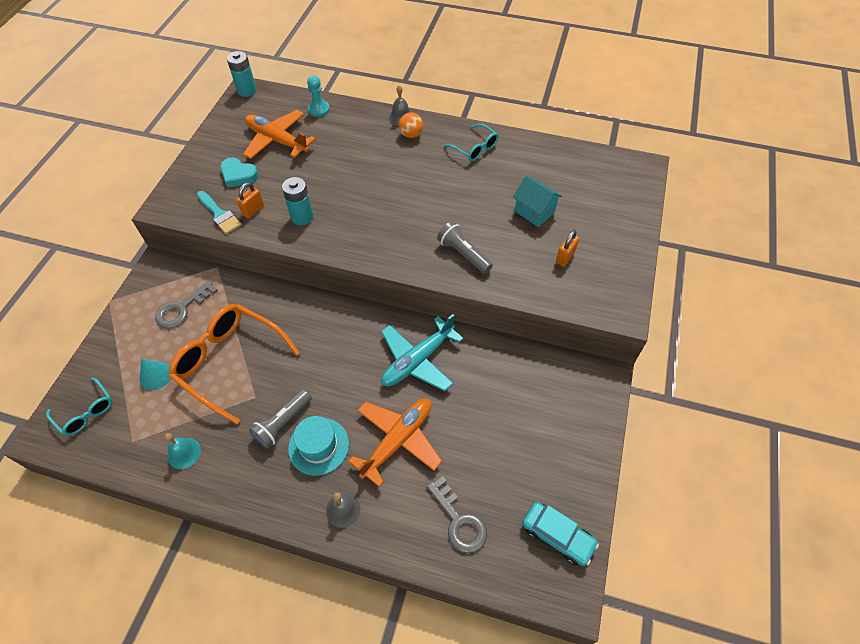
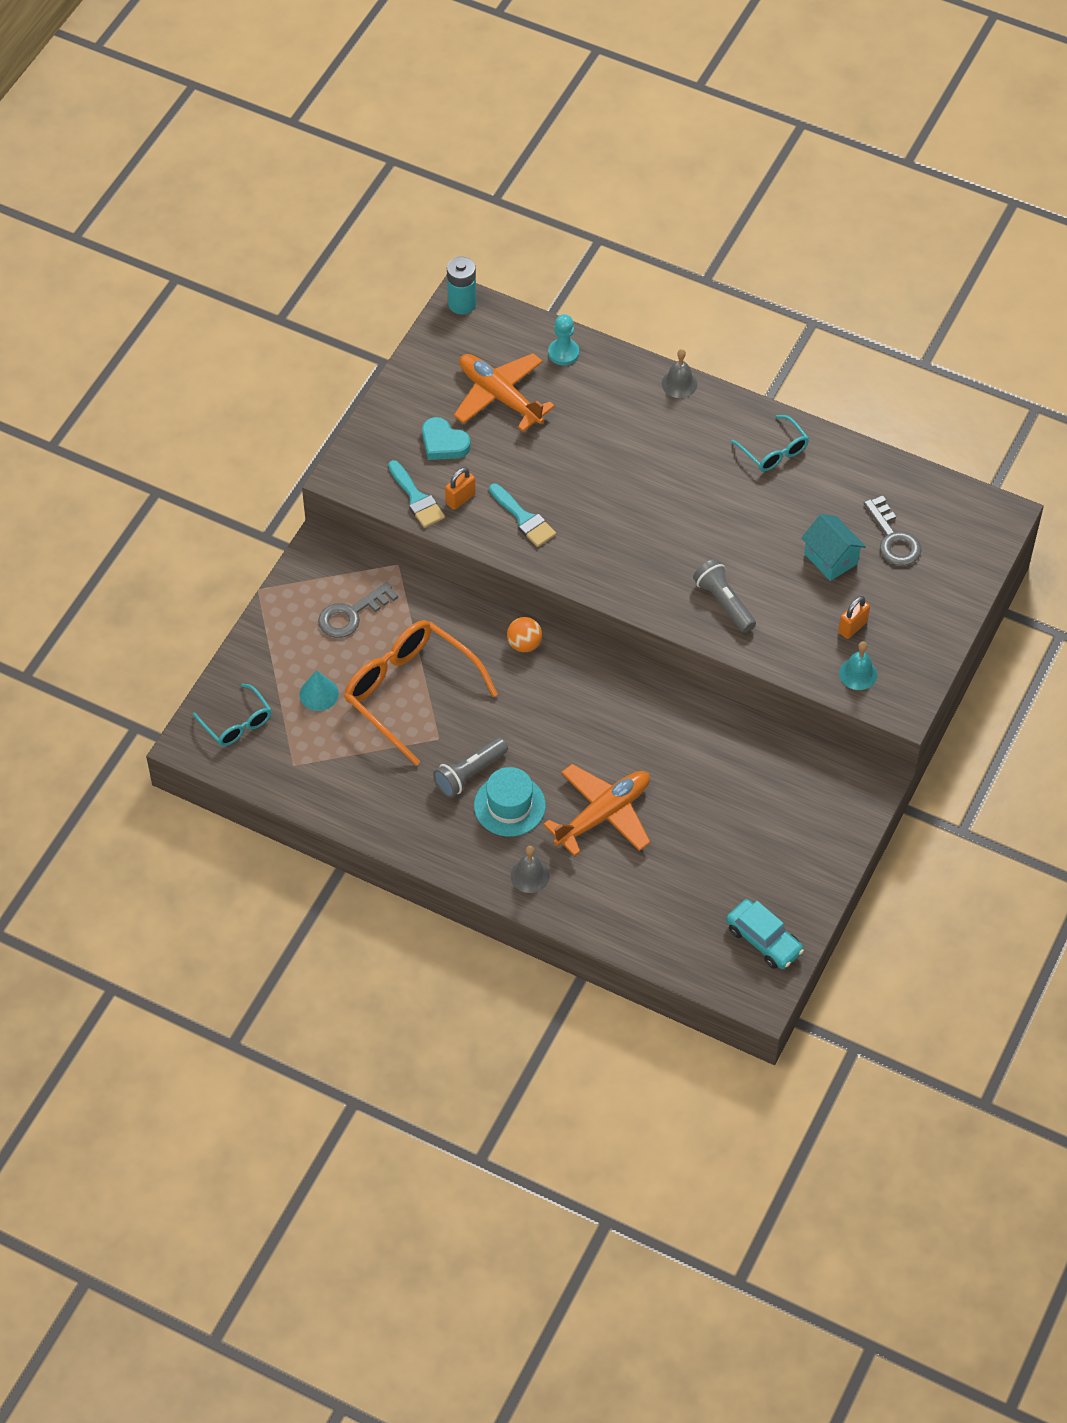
camera: 10 degrees right, 0 degrees up
(184, 453) = (353, 787): turquoise bell -> turquoise bell (858, 673)
(302, 217) = (524, 518): turquoise battery -> turquoise brush
(411, 134) = (689, 415): orange ball -> orange ball (524, 644)
(417, 360) = (643, 727): turquoise plane -> none
(459, 521) = (658, 908): grey key -> grey key (893, 539)

